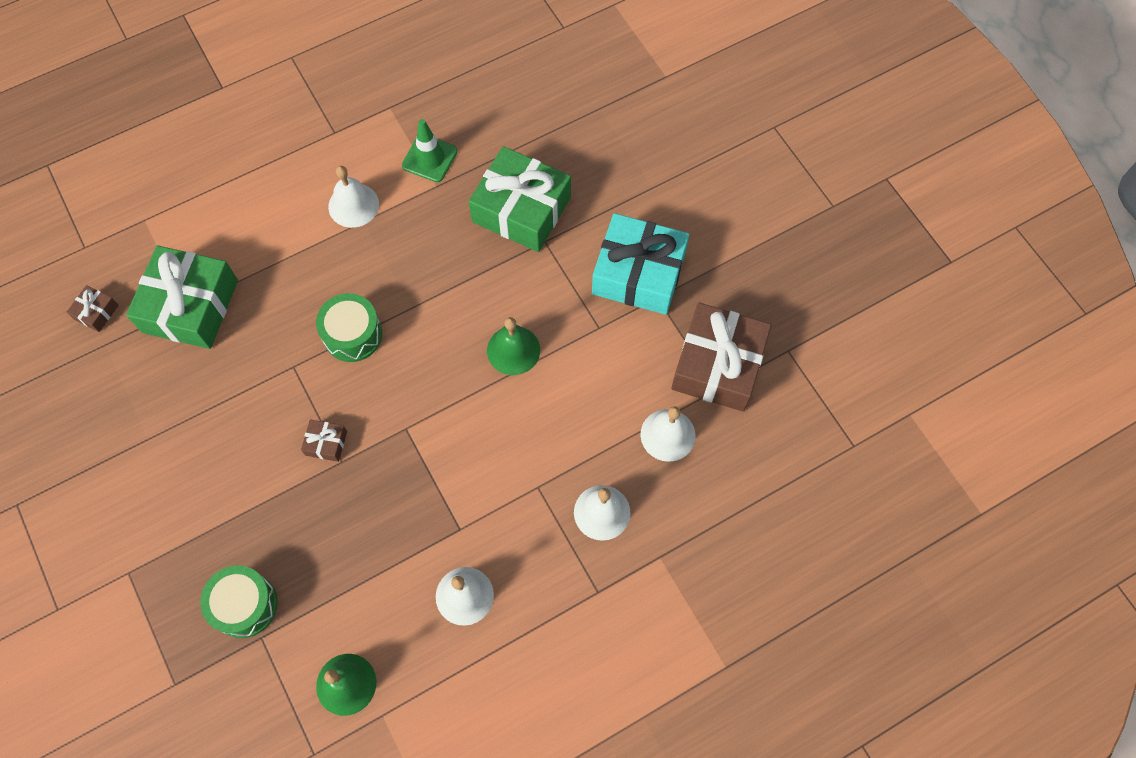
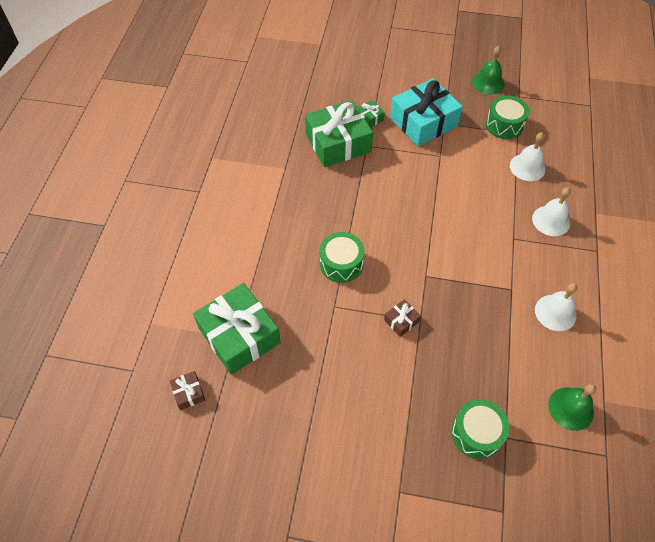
camera: 50 degrees left, 10 degrees down
(353, 205) = (257, 212): white bell -> none
(429, 158) = (264, 160): green traffic cone -> none
(513, 350) = (420, 198): green bell -> green bell (488, 83)
(590, 213) = (369, 118): none -> green gift
(718, 365) = (504, 125): brown gift -> green drum

